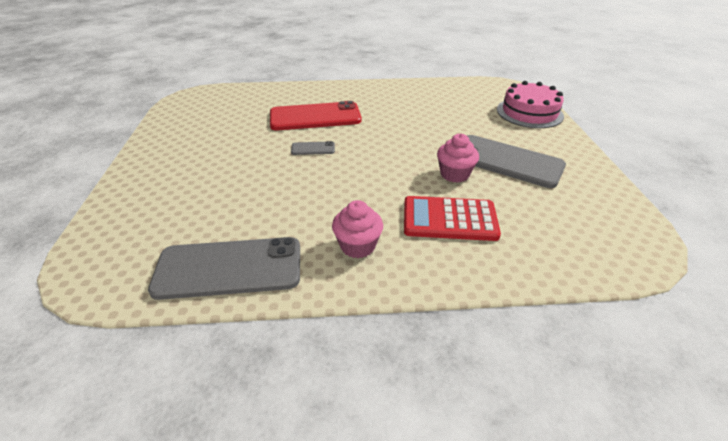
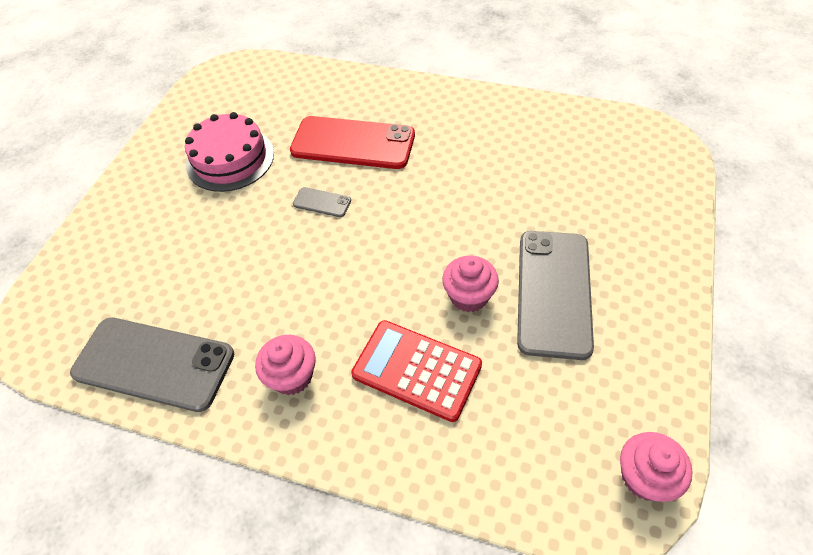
camera: 25 degrees right, 15 degrees up
(506, 161) = (553, 292): grey phone -> grey phone turned 45 degrees clockwise
(529, 112) = (654, 203): pink cake -> pink cake (230, 159)
(640, 235) = (644, 477): none -> pink cupcake

